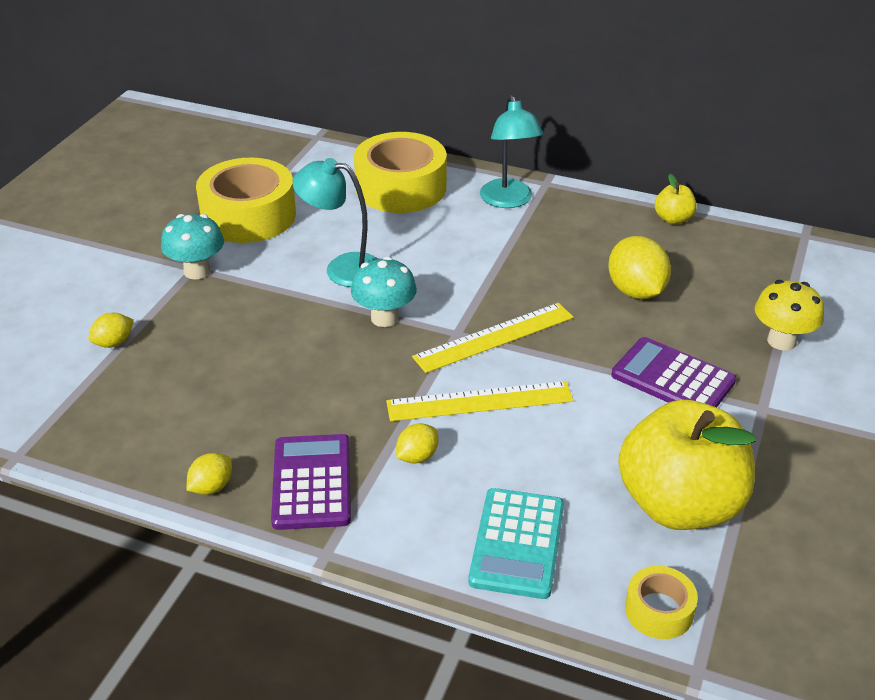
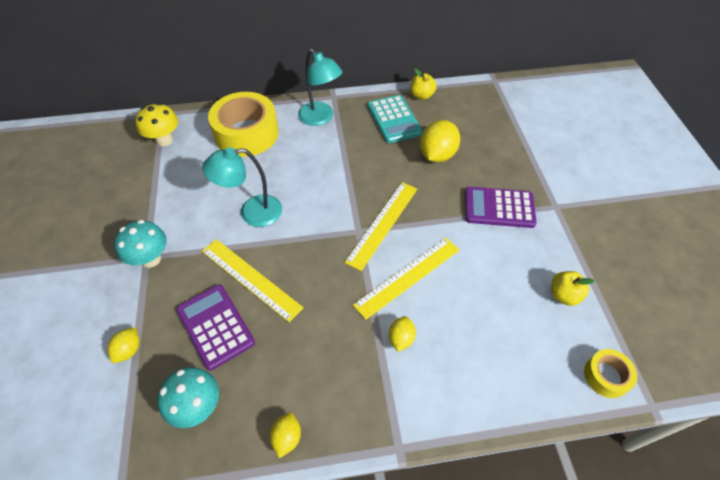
camera: 30 degrees left, 15 degrees up
(248, 216) = (157, 196): yellow tape -> none
(289, 330) = (251, 278): none -> yellow ruler
(312, 482) = (351, 395): purple calculator -> purple calculator (215, 326)
(384, 318) = (306, 240): turquoise mushroom -> turquoise mushroom (197, 407)
(517, 543) = (502, 372): turquoise calculator -> turquoise calculator (394, 119)
(636, 291) = (437, 155): yellow lemon -> yellow lemon turned 75 degrees clockwise
(679, 505) = (564, 295): yellow apple -> yellow apple, size x0.42
(781, 341) = (533, 156): yellow mushroom -> yellow mushroom (164, 140)

